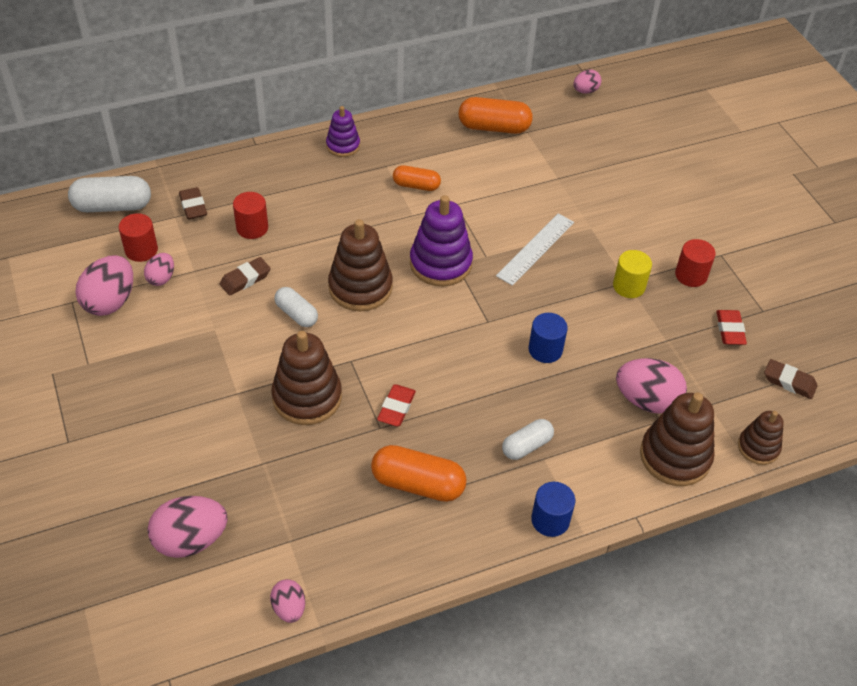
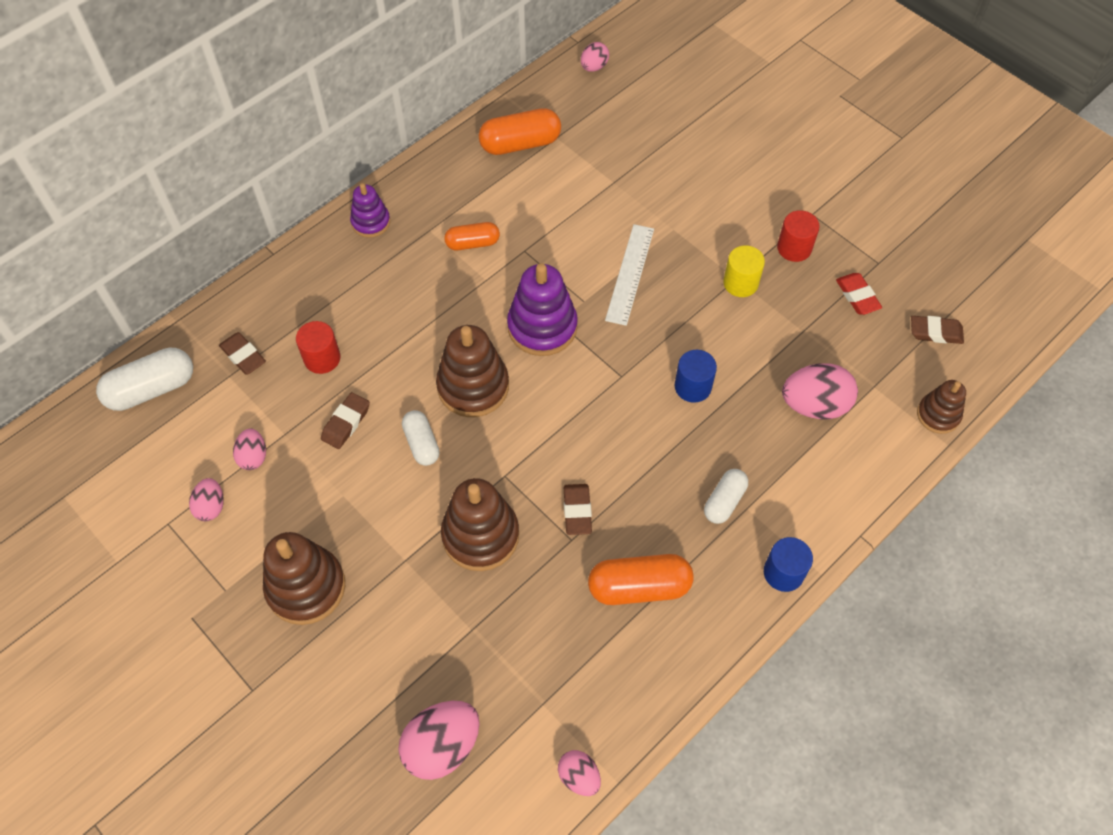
camera: 20 degrees left, 10 degrees up
(110, 301) = (211, 507): pink egg -> pink egg, size x0.56
(141, 250) = (213, 431): red cylinder -> none
(296, 314) = (421, 443): white capsule -> white capsule turned 45 degrees clockwise
(396, 408) = (577, 511): red eraser -> brown eraser
(675, 456) = (867, 455): brown stacking toy -> brown stacking toy (306, 587)

